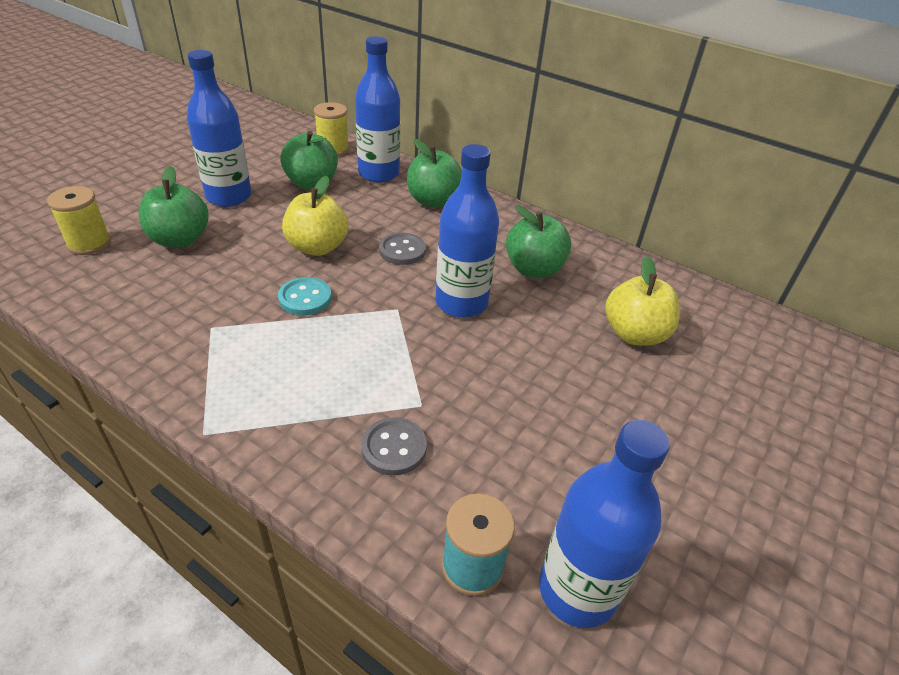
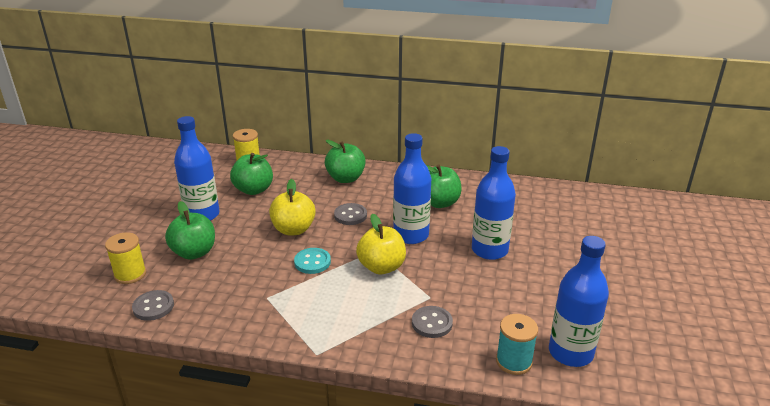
camera: 20 degrees left, 10 degrees down
(76, 292) = (153, 307): none -> grey button
(379, 173) = (294, 170): blue bottle -> blue bottle (489, 250)
(634, 334) = (520, 222): yellow apple -> yellow apple (381, 267)

